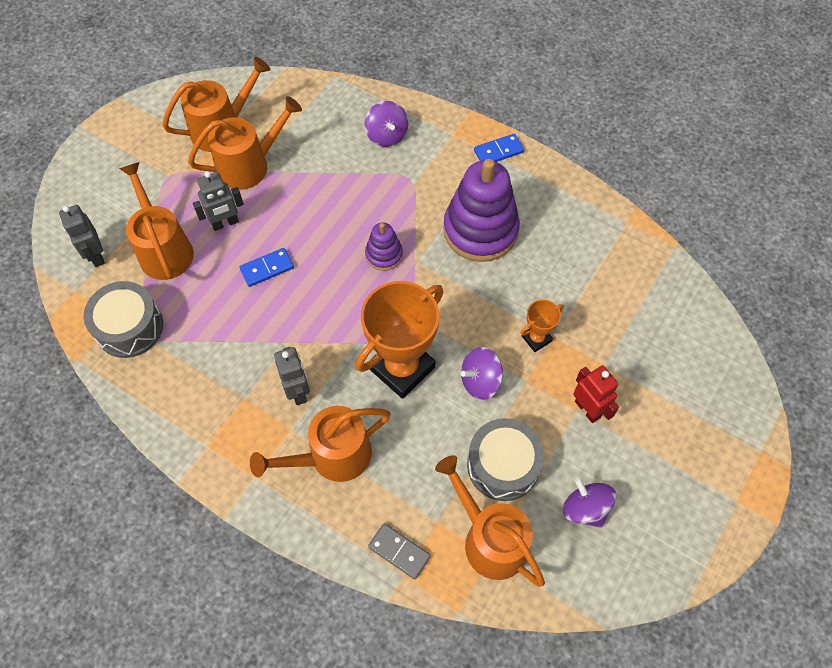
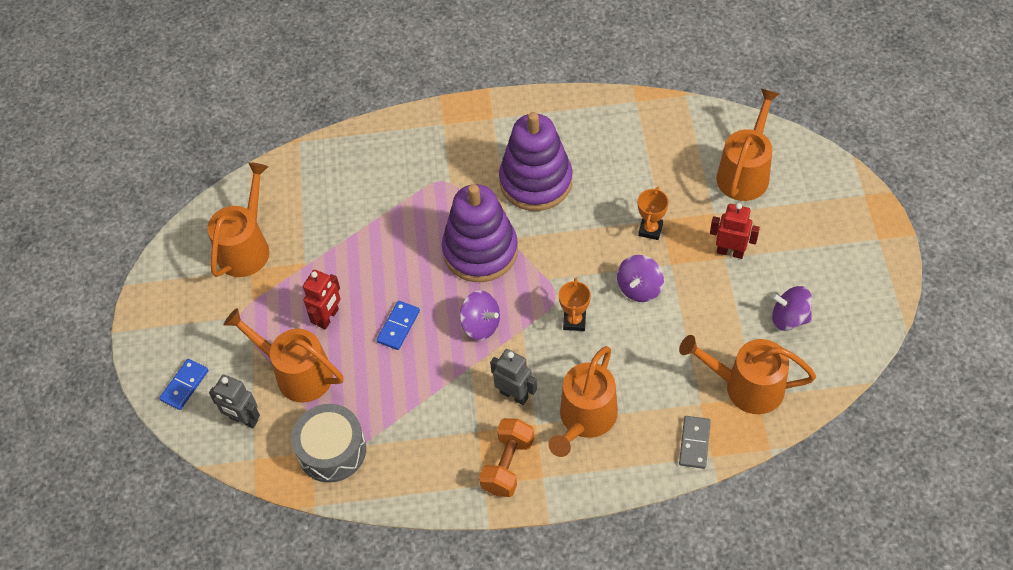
camera: 35 degrees left, 5 degrees down
(225, 223) = (328, 317): grey robot -> red robot
(238, 444) = (507, 465): none -> orange dumbbell
(249, 165) = (301, 260): orange watering can -> orange watering can (745, 173)
(384, 255) = (480, 251): purple stacking toy -> purple stacking toy, size x2.03
(387, 135) = (392, 160): purple spinning top -> purple spinning top (481, 325)
(399, 551) = (694, 443): grey domino -> grey domino turned 75 degrees counterclockwise
(401, 368) = (574, 321): orange trophy -> orange trophy, size x0.47
(498, 151) = (492, 113): blue domino -> blue domino (185, 385)
(503, 465) = (709, 332): grey drum -> none

